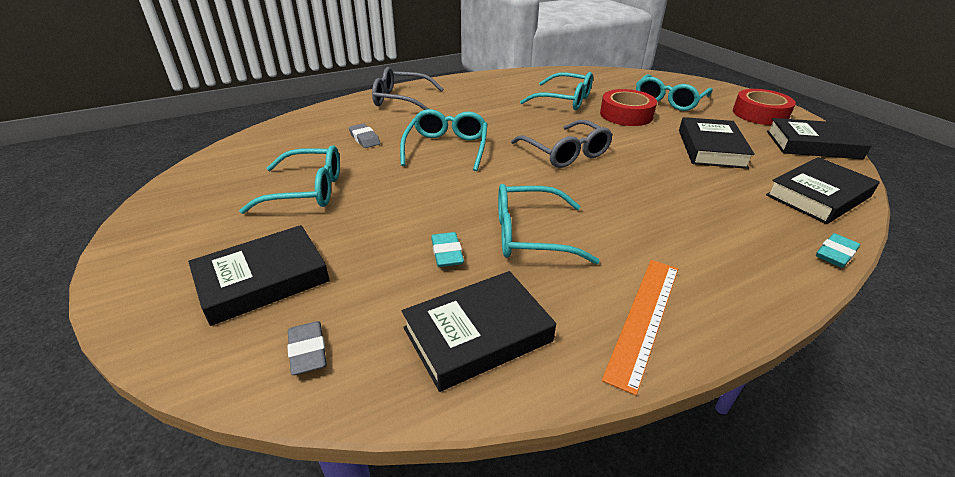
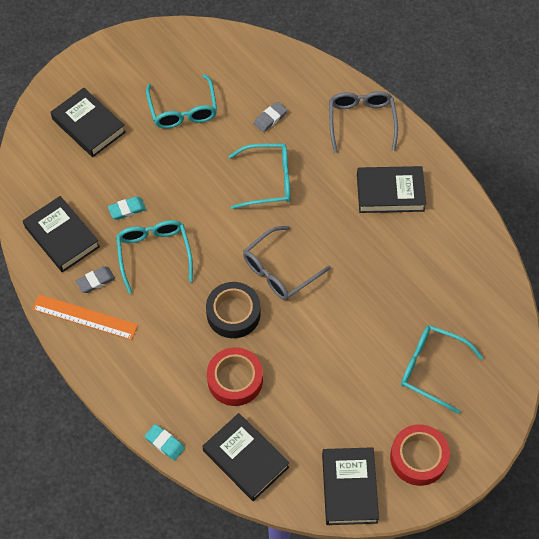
camera: 80 degrees right, 25 degrees up
(308, 351) = (42, 166): grey eraser -> grey eraser (96, 281)
(564, 100) = (402, 265): turquoise glasses -> none
(623, 185) = (233, 313): none -> black tape
(626, 115) = (379, 323): red tape -> red tape (235, 380)
(711, 148) = (318, 391): black book -> black book (390, 192)

